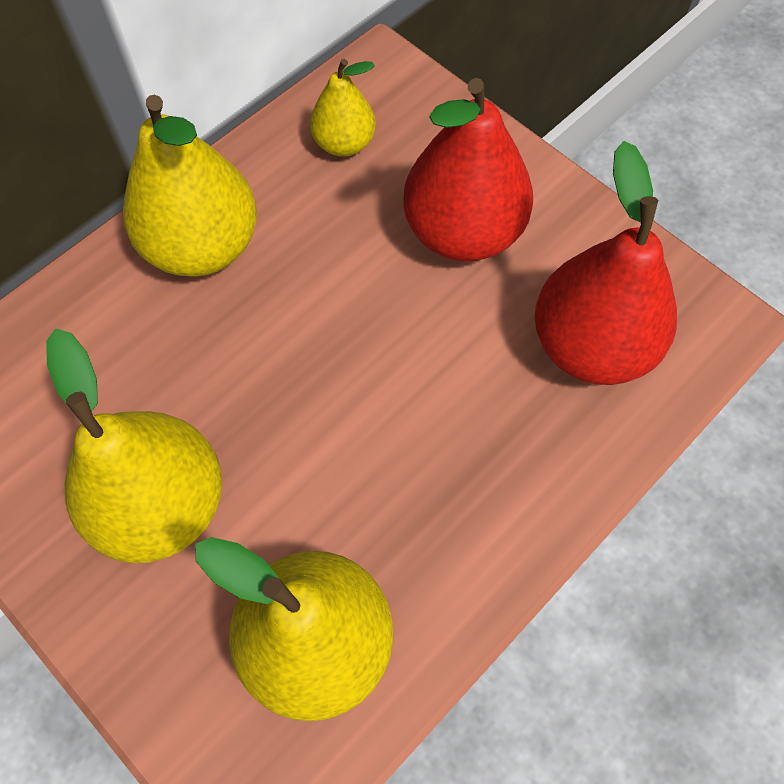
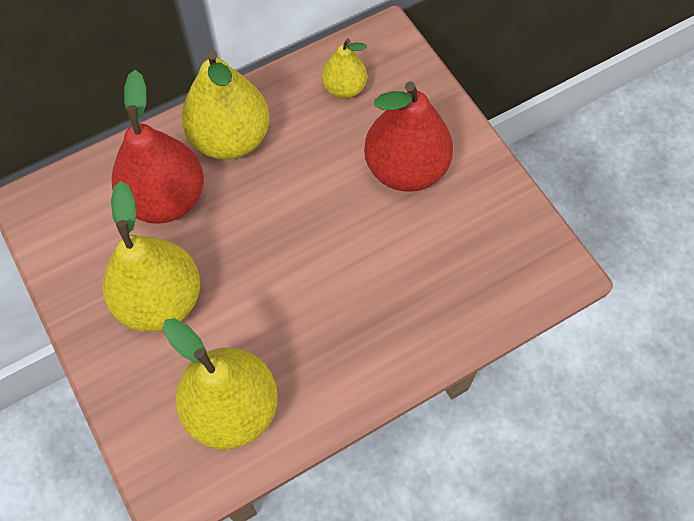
camera: 15 degrees right, 0 degrees up
(591, 345) = (467, 266): red pear -> red pear (166, 198)

